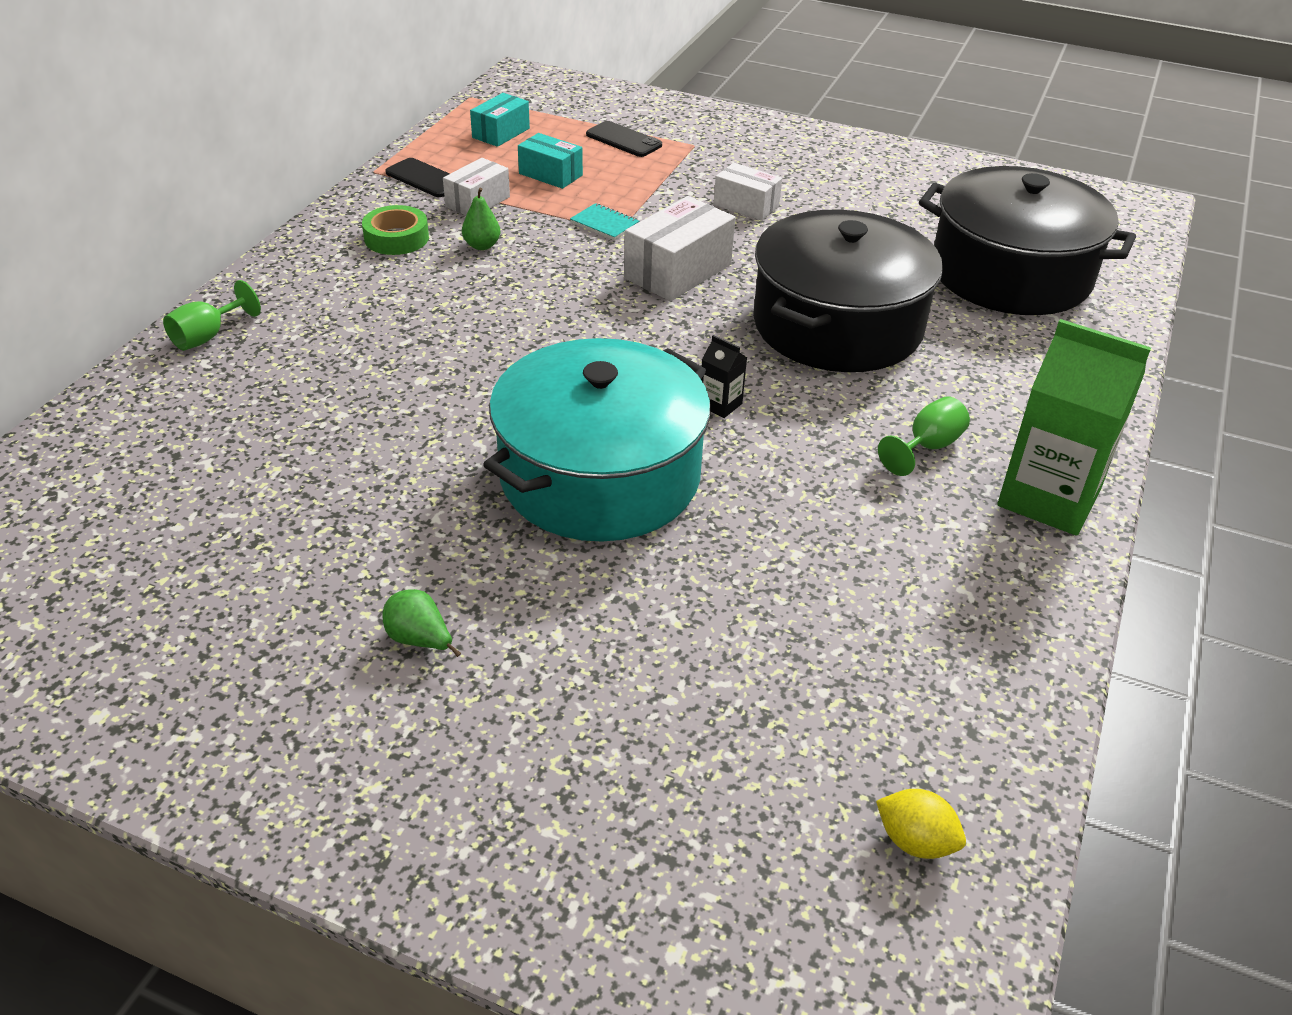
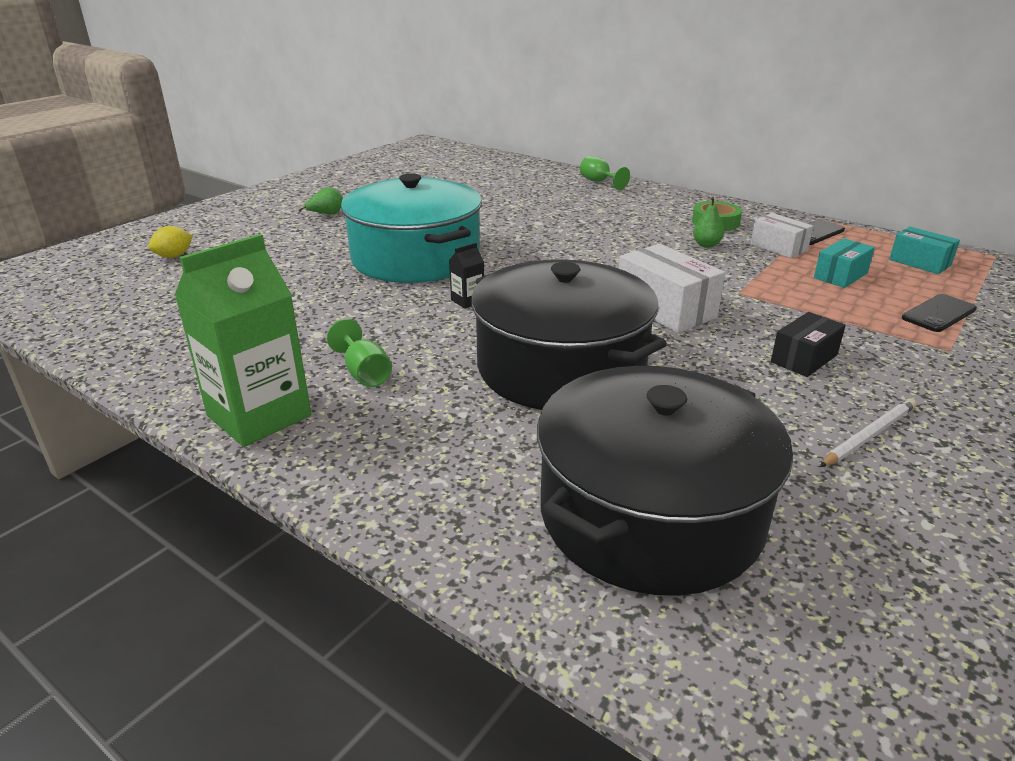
camera: 105 degrees right, 10 degrees down
(604, 224) = (749, 288): turquoise notebook -> none
(746, 205) = (804, 358): white box -> black box
(851, 190) = (868, 435): none -> white pencil
(915, 841) = (77, 299): yellow lemon -> yellow lemon (174, 256)

